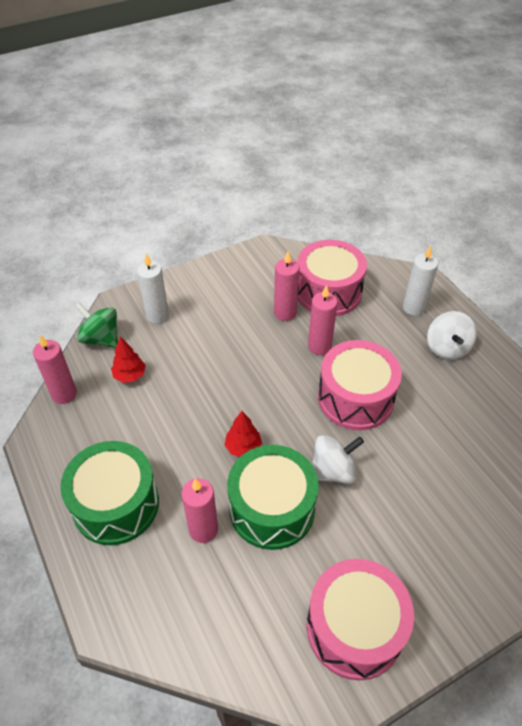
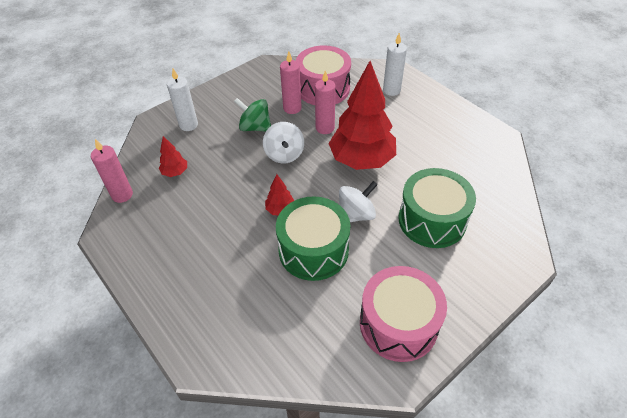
camera: 10 degrees left, 0 degrees up
(101, 338) = (145, 149): green spinning top -> green spinning top (255, 127)
(116, 504) = (184, 269): green drum -> green drum (432, 220)
(203, 530) = (261, 275): pink candle -> none
(355, 398) = (361, 160): pink drum -> red tree
(447, 348) = (423, 114): white spinning top -> white spinning top (284, 154)

